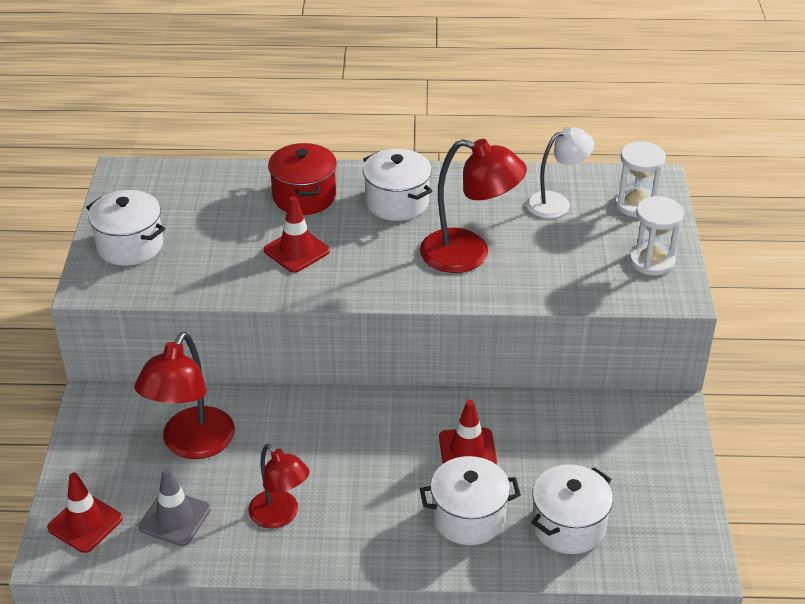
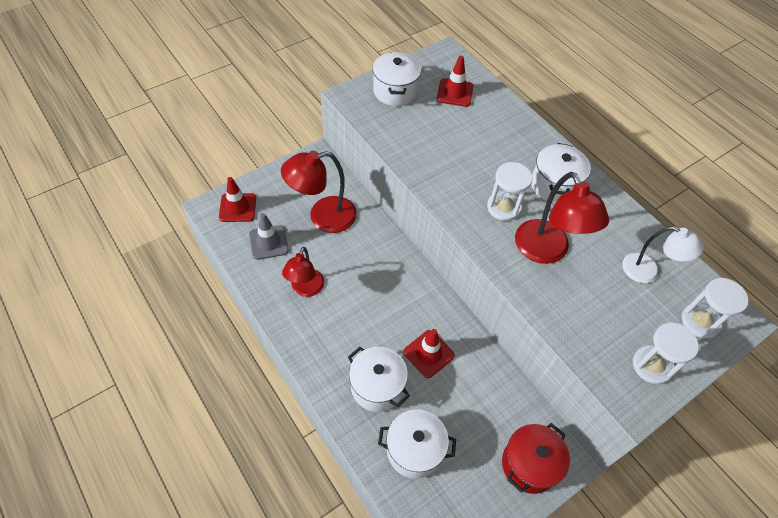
camera: 50 degrees right, 15 degrees up
(296, 251) = (462, 164): red traffic cone -> red traffic cone (455, 93)
(304, 196) = (511, 139): red pot -> red pot (529, 464)
(385, 253) = (503, 207): none -> white hourglass

